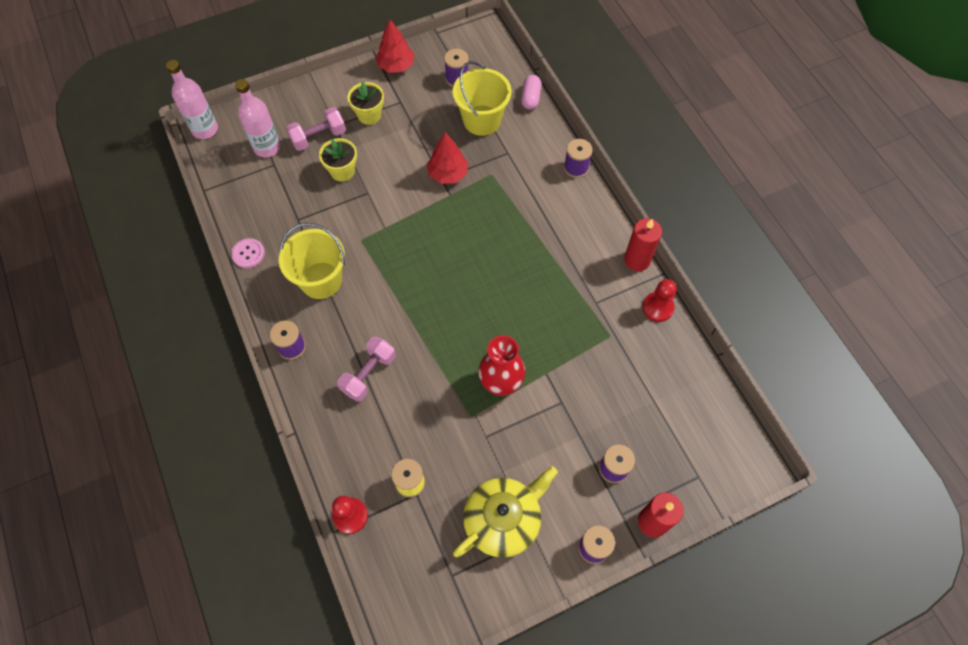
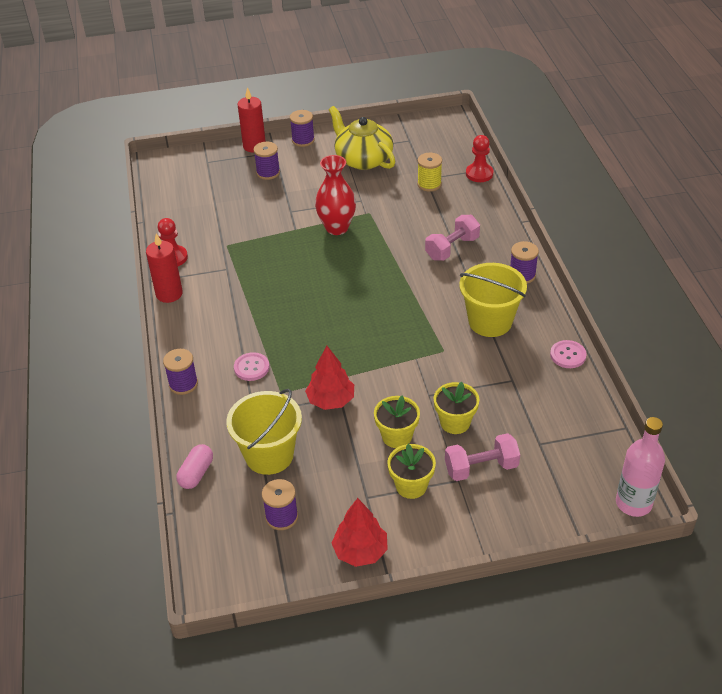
camera: 165 degrees left, 20 degrees down
(267, 147) = (548, 466): pink bottle -> none
(387, 151) = (397, 436): none -> yellow flower pot
(503, 519) = (363, 159): yellow teapot -> yellow teapot turned 75 degrees clockwise
(525, 193) = (251, 367): none -> pink button

